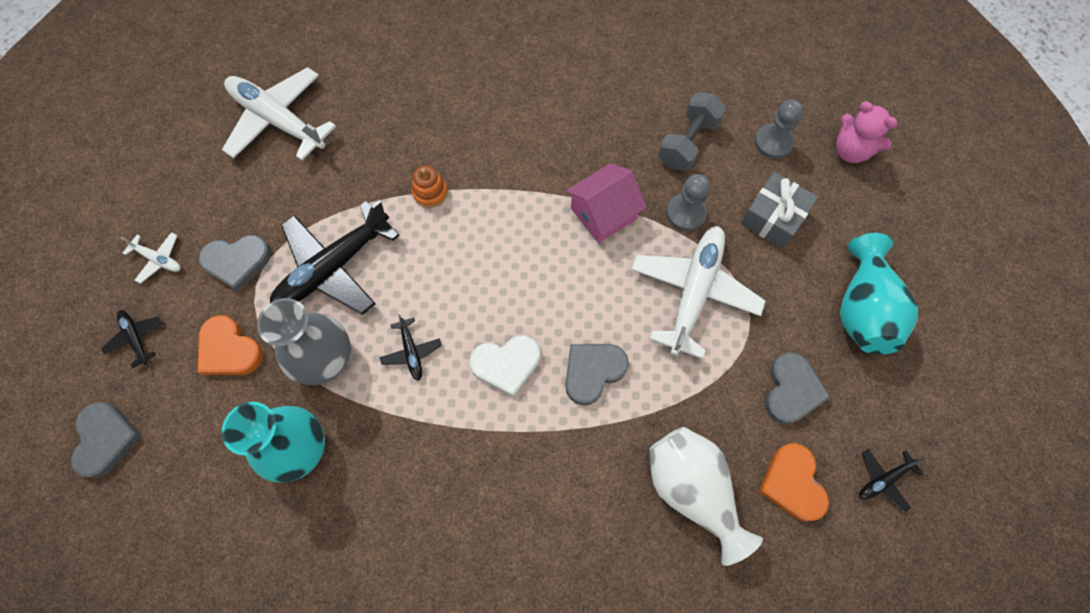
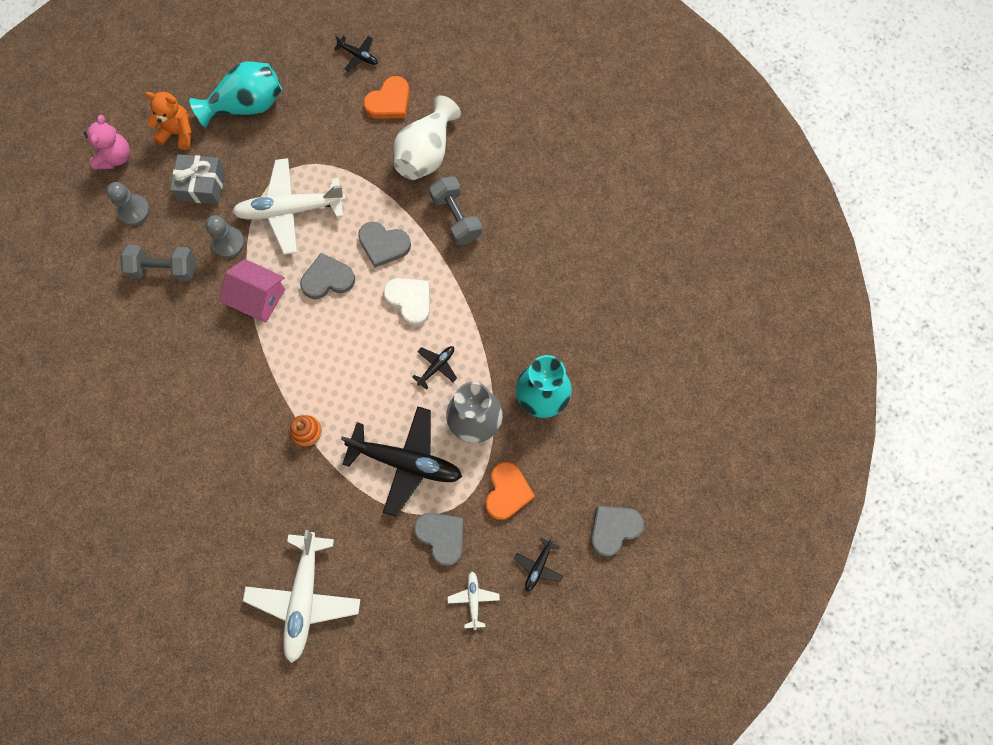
camera: 120 degrees left, 5 degrees up
(580, 478) = (456, 217): none -> grey dumbbell
(791, 390) = (329, 124): grey heart -> grey heart (327, 279)
(855, 222) = (178, 133): none -> orange teddy bear

